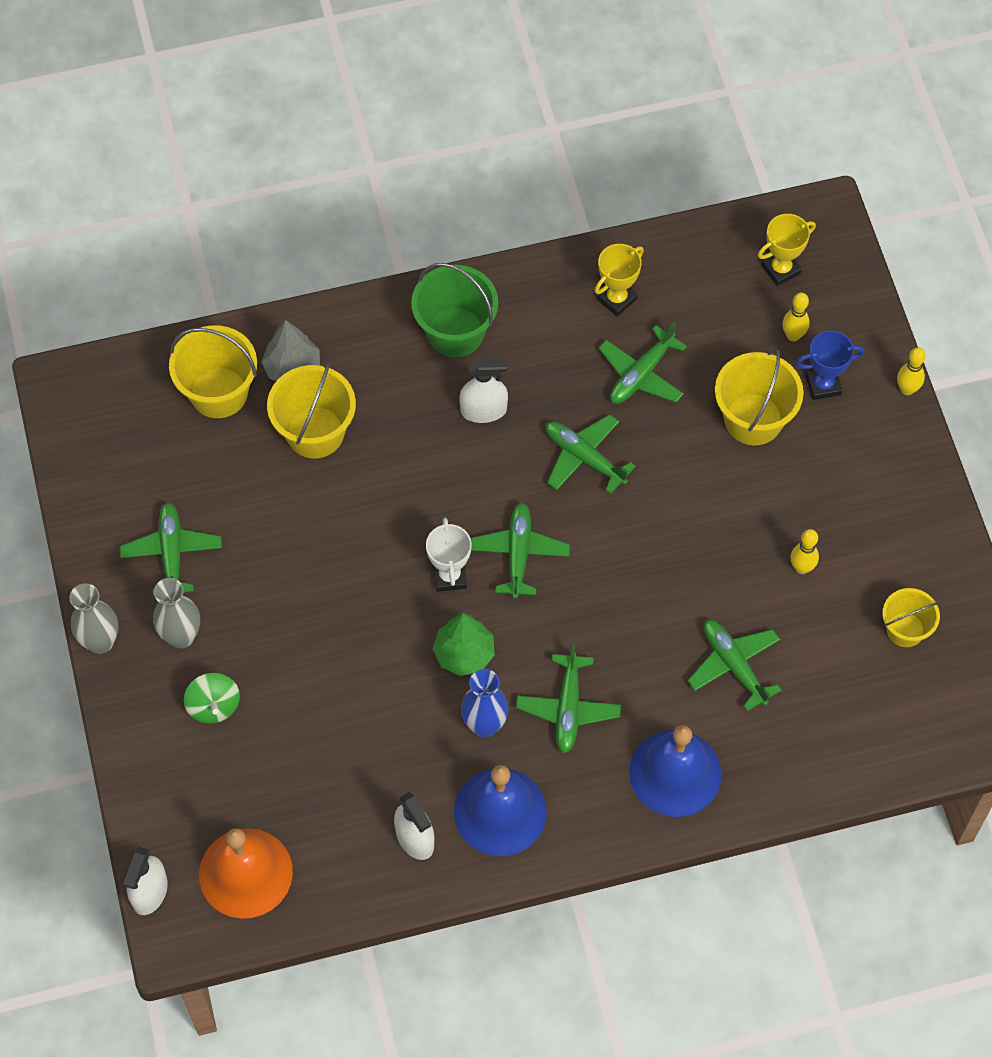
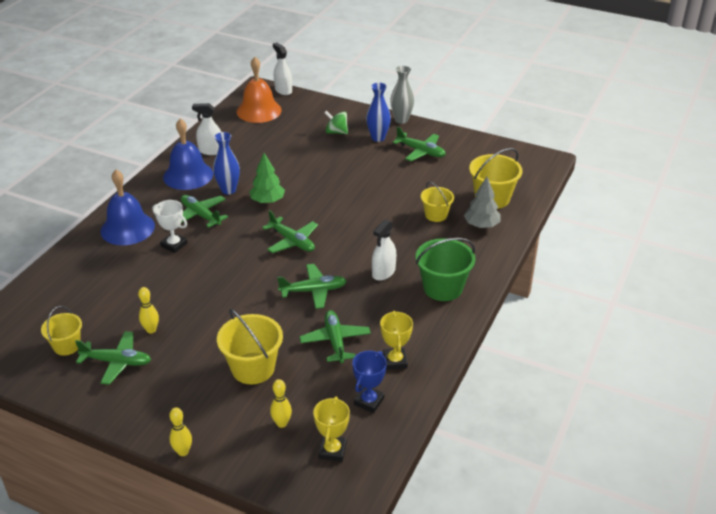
camera: 130 degrees right, 25 degrees down
(181, 636) = (378, 138): grey vase -> blue vase
(315, 432) = (436, 215): yellow bucket -> yellow bucket, size x0.63
(449, 576) = (309, 216): white trophy -> white trophy (174, 245)
(734, 665) = (142, 275): green plane -> green plane (117, 362)
(823, 385) = (235, 414): blue trophy -> blue trophy (369, 401)

